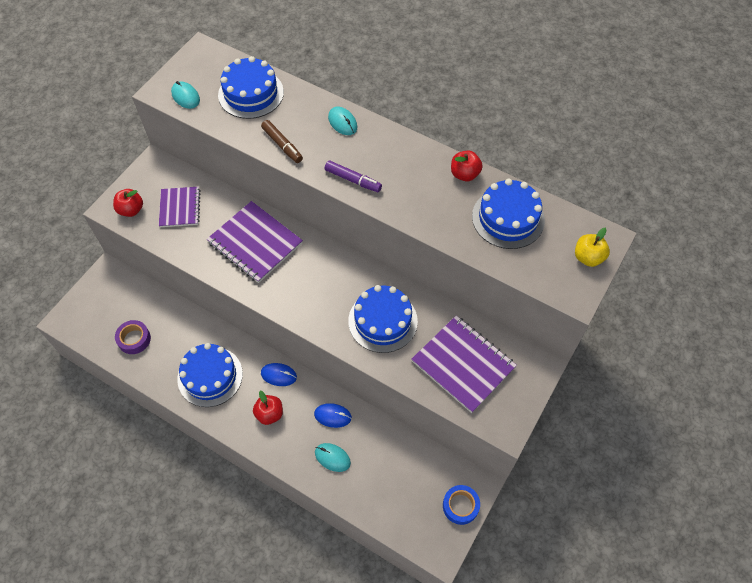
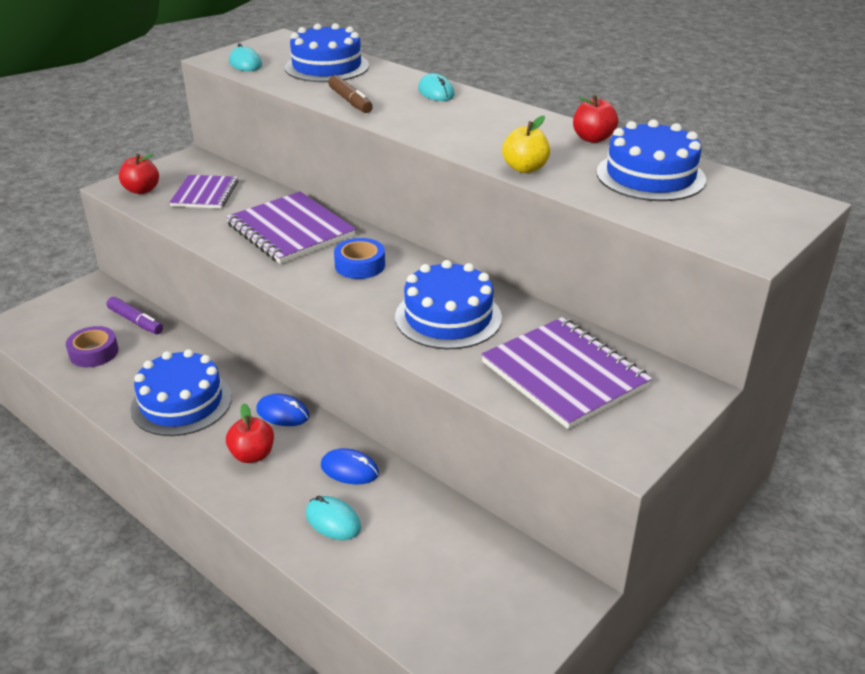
camera: 10 degrees right, 25 degrees down
(353, 180) = (434, 131): purple marker -> purple marker (136, 321)
(460, 506) = (537, 617): blue tape -> blue tape (360, 265)
(588, 257) = (772, 218): yellow apple -> yellow apple (525, 168)

